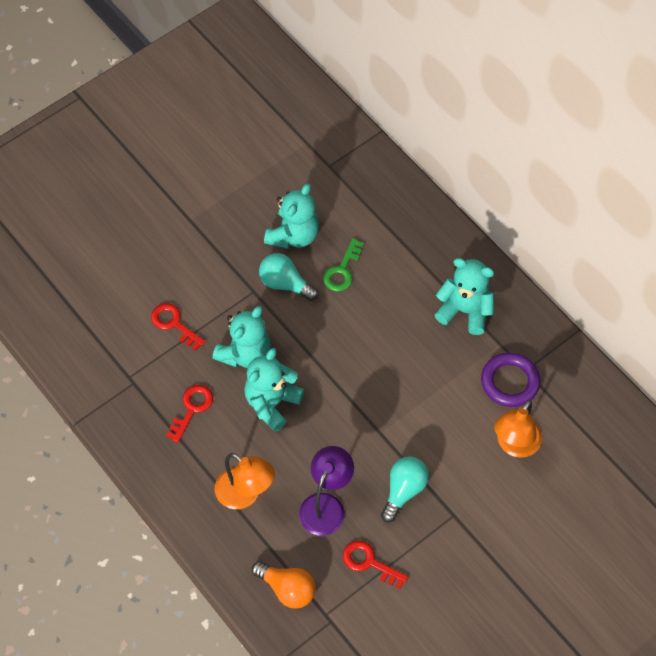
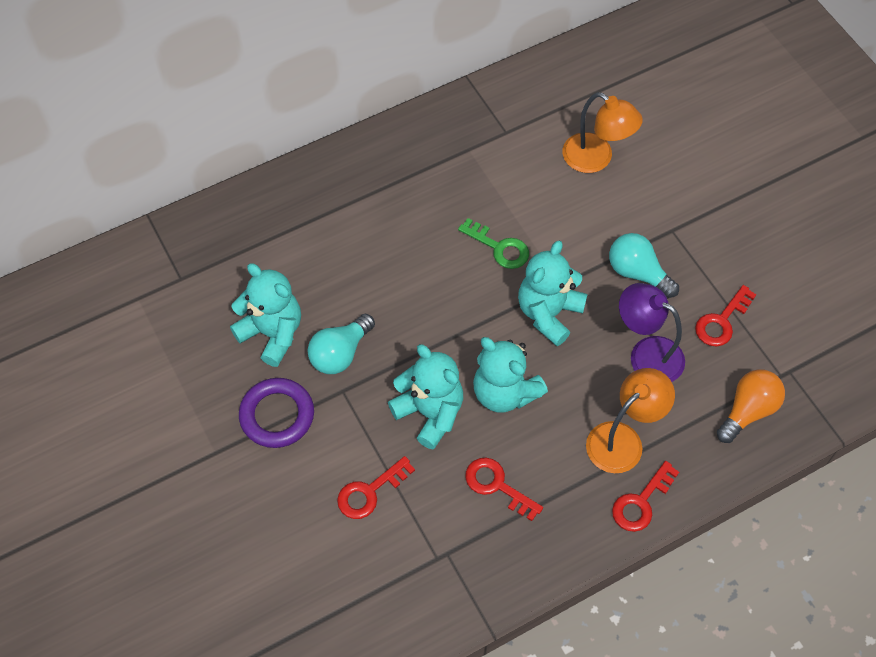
camera: 80 degrees left, 0 degrees up
(193, 513) = (641, 502): none -> red key
(342, 270) = (336, 288): green key -> green key (499, 247)
(465, 311) = (420, 174): turquoise teddy bear -> turquoise teddy bear (548, 313)
(510, 382) = (518, 149): purple ring -> purple ring (277, 415)

